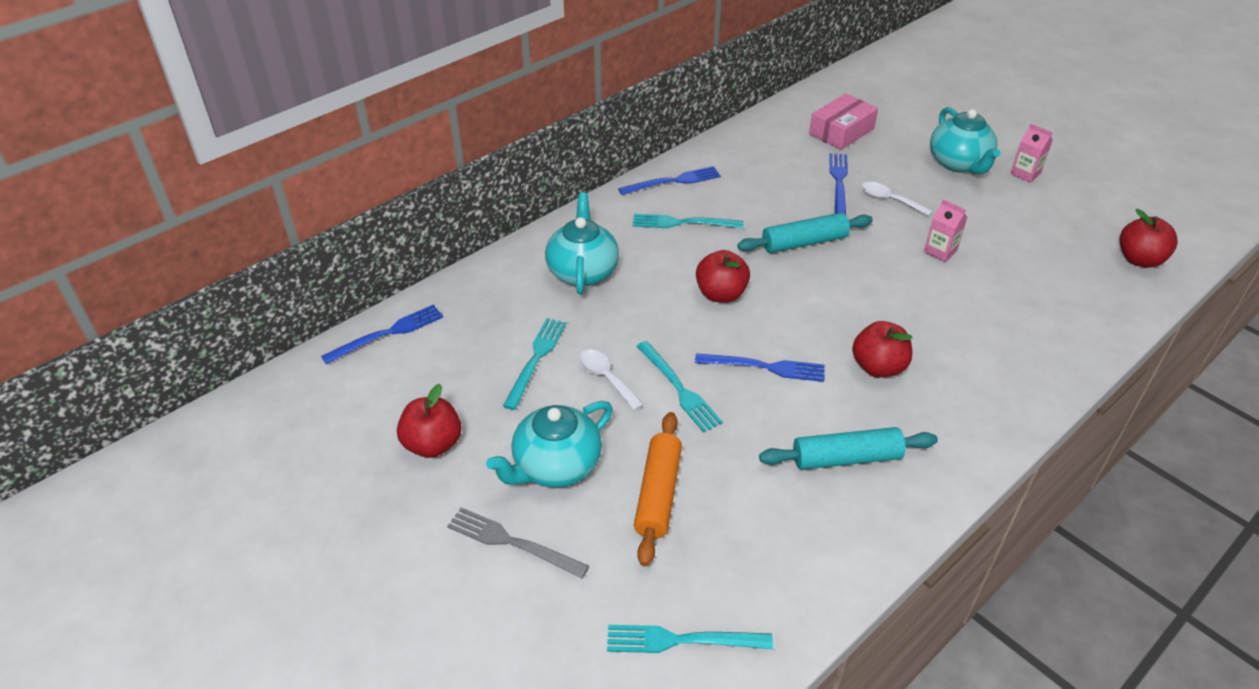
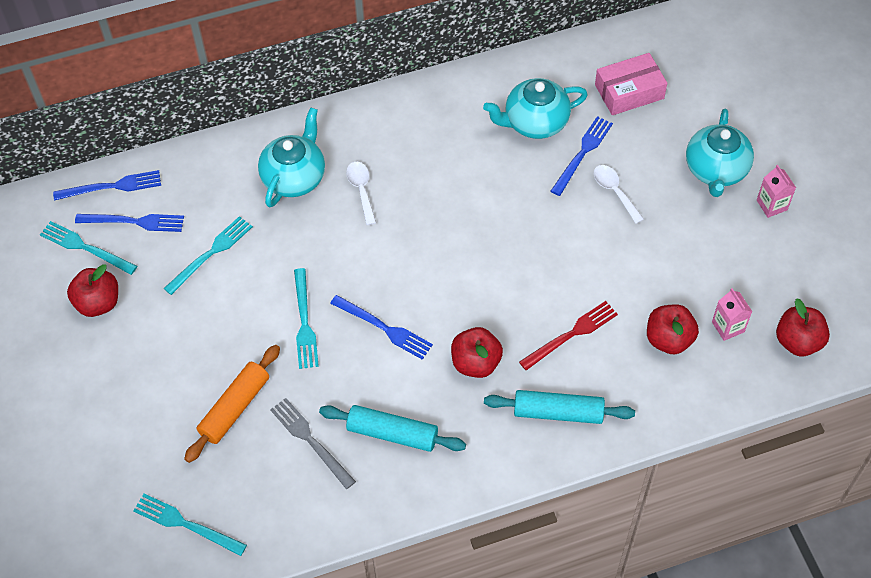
camera: 25 degrees right, 15 degrees up
(512, 542) = (113, 405): grey fork -> grey fork (310, 440)
(556, 466) = (175, 356): turquoise teapot -> turquoise teapot (535, 122)
(606, 378) = (254, 291): white spoon -> white spoon (361, 190)
(673, 181) = (430, 102): blue fork -> blue fork (134, 222)
(682, 223) = (409, 153): turquoise fork -> turquoise fork (85, 247)
(721, 294) = (394, 242): red apple -> red apple (669, 339)
(804, 242) = (502, 213): turquoise rolling pin -> turquoise rolling pin (558, 412)
(940, 251) = (617, 266): pink carton -> pink carton (728, 327)
(946, 315) = (571, 334): none -> red fork

